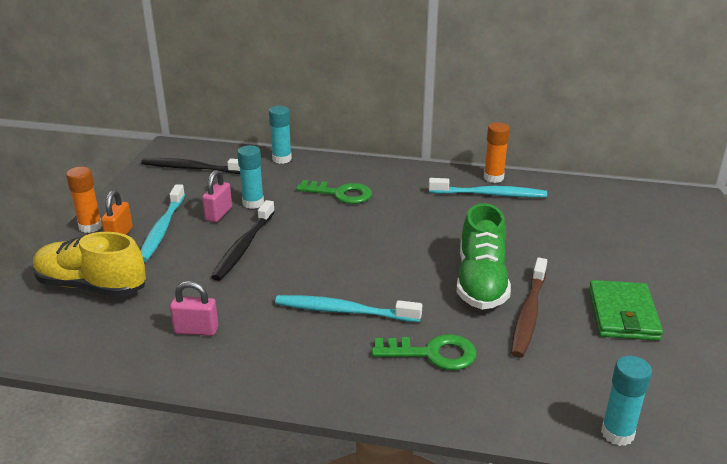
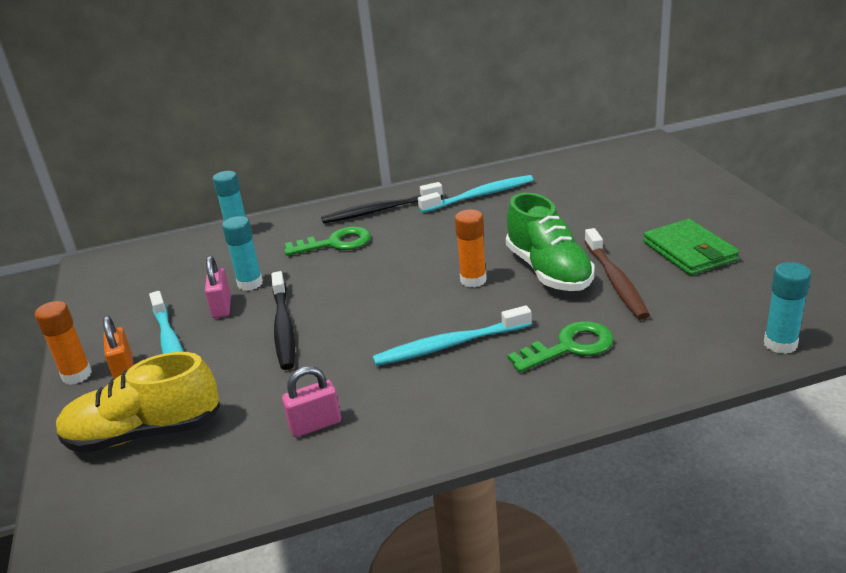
camera: 25 degrees left, 0 degrees up
(192, 168) = (142, 274): black toothbrush -> black toothbrush (379, 210)
(493, 178) = (468, 181): orange glue stick -> orange glue stick (473, 280)

